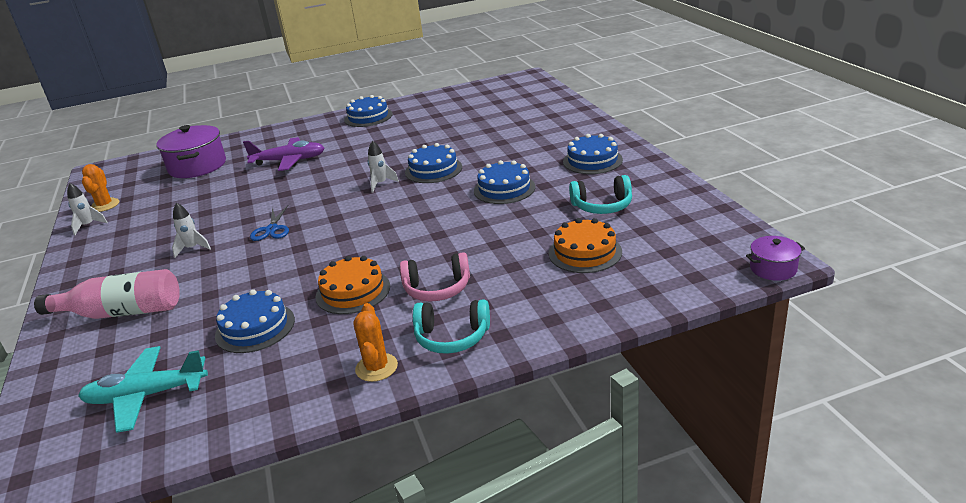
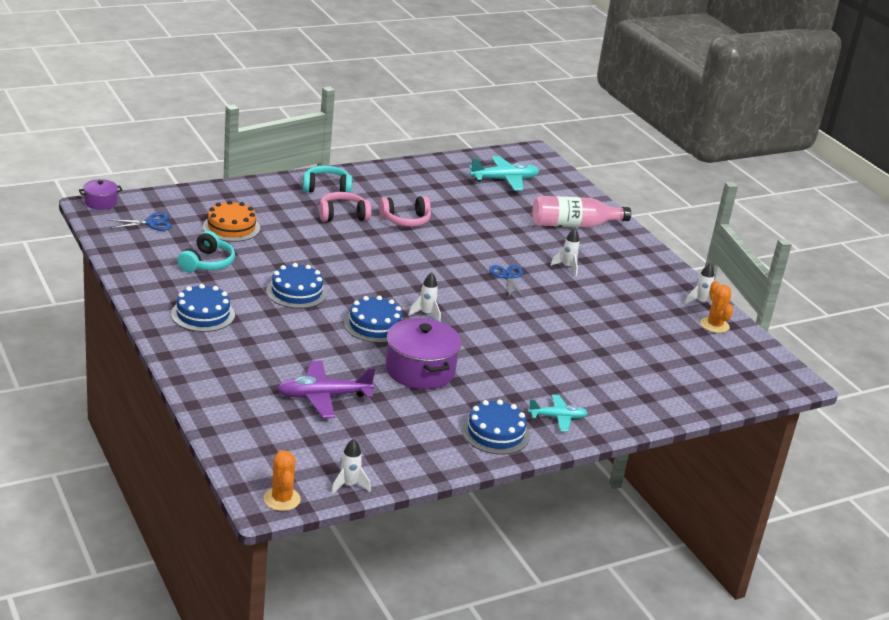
camera: 165 degrees right, 0 degrees up
(197, 166) = (665, 369): purple pot -> purple pot (420, 370)
(255, 327) = (464, 206): blue cake -> none
(289, 161) = (554, 362): purple plane -> purple plane (323, 396)
(317, 129) = (557, 418): none -> turquoise plane
(353, 291) = (406, 220): orange cake -> pink headphones
(376, 367) = (370, 179): orange cactus -> orange cactus (282, 499)
(476, 87) = (349, 485): none -> white rocket
(602, 206) = (207, 263): turquoise headphones -> turquoise headphones turned 120 degrees clockwise
(687, 246) = (151, 223): none -> blue scissors

